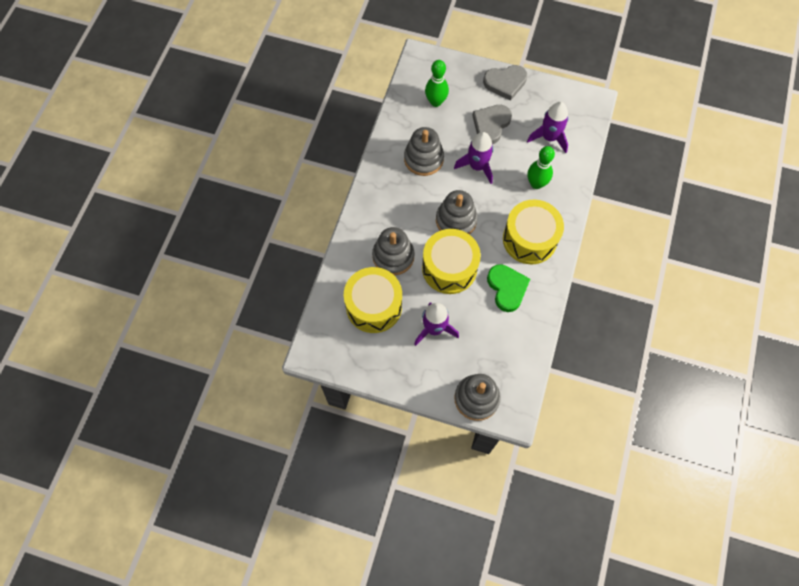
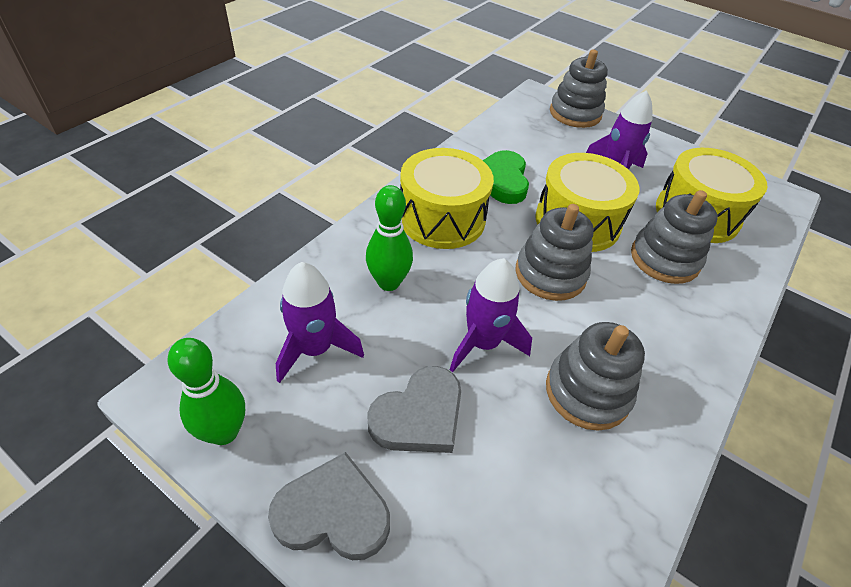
camera: 165 degrees left, 20 degrees down
(436, 102) = (529, 522): green bowling pin -> green bowling pin (224, 432)

